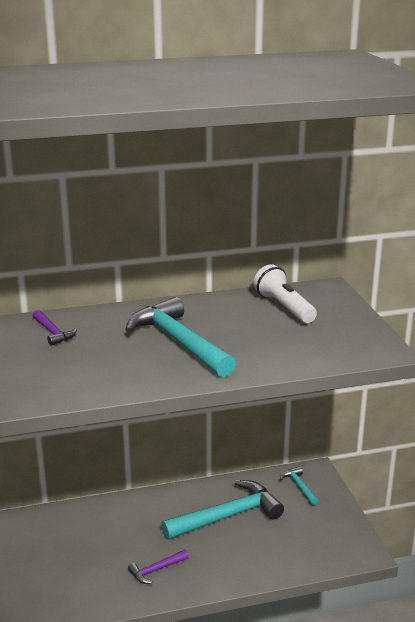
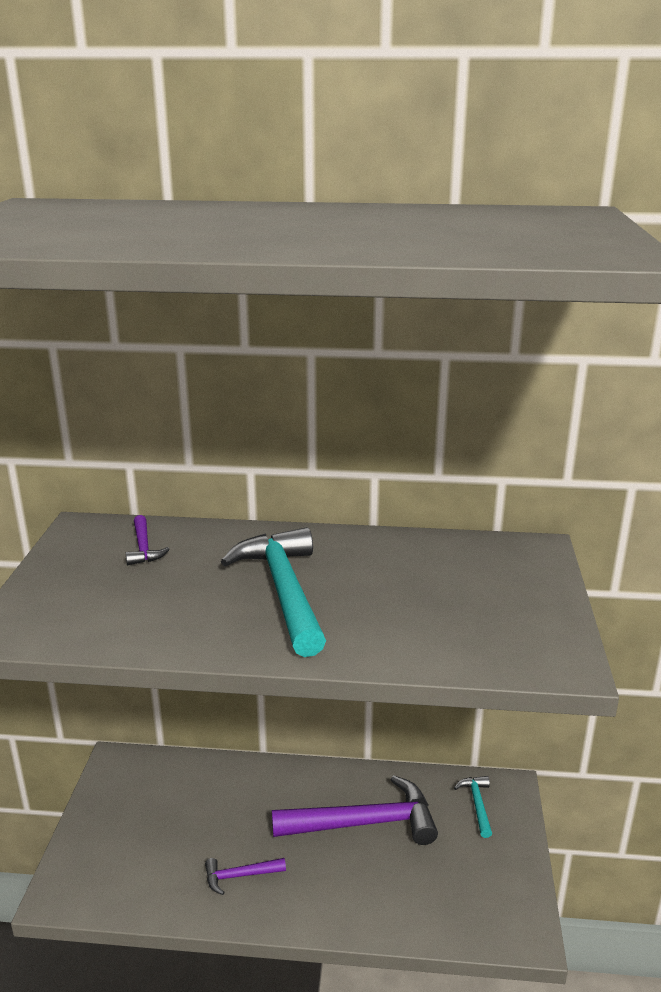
camera: 20 degrees right, 0 degrees up
(227, 516) = (364, 823): turquoise hammer -> purple hammer
(284, 307) = (457, 566): white flashlight -> none

